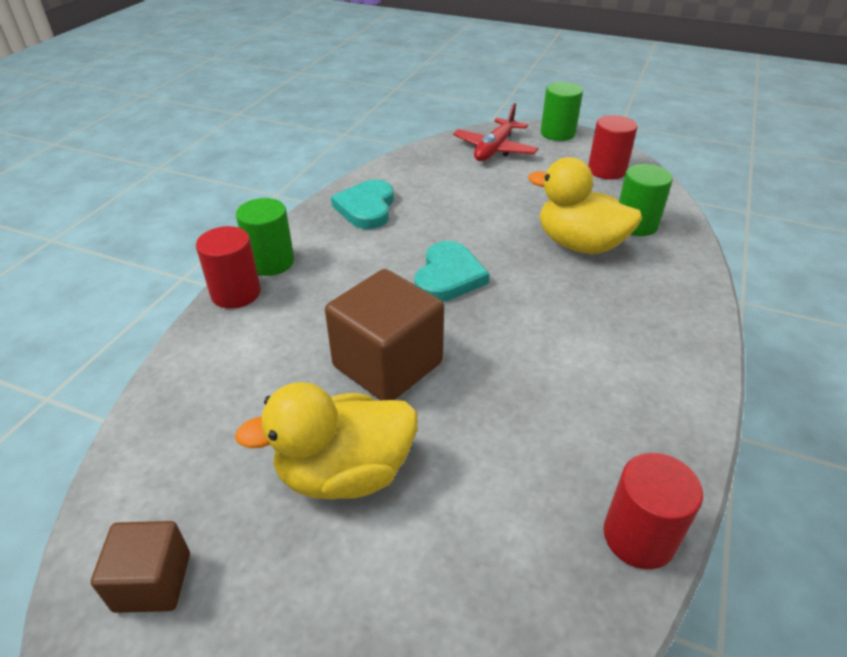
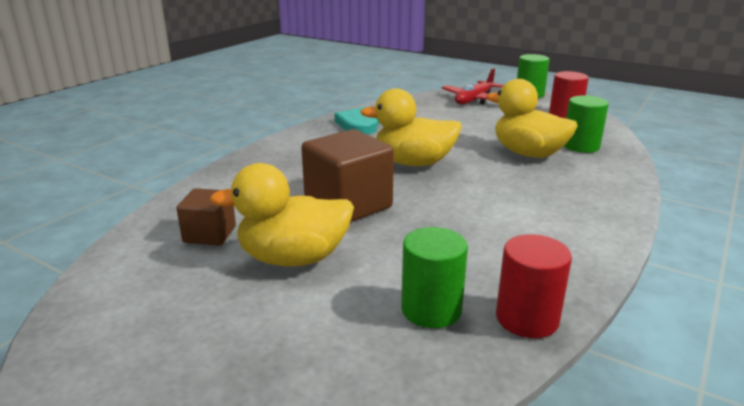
camera: 10 degrees right, 15 degrees down
(153, 582) = (127, 299): brown cube -> brown cube (210, 234)
(236, 293) = (246, 160): red cylinder -> none
(271, 262) = (278, 146): green cylinder -> green cylinder (431, 309)
(448, 276) = (413, 163): turquoise heart -> yellow duck

